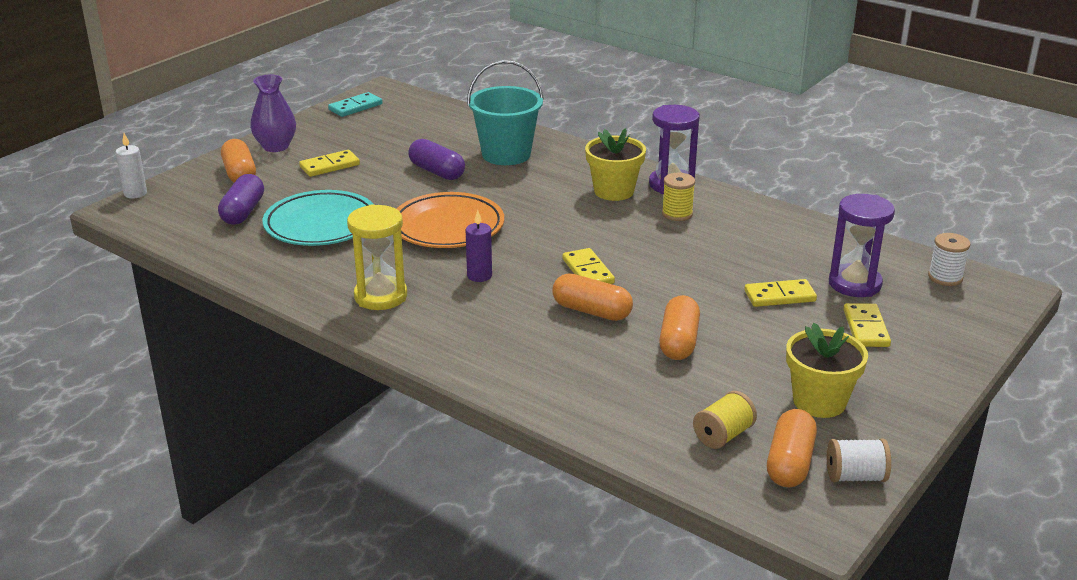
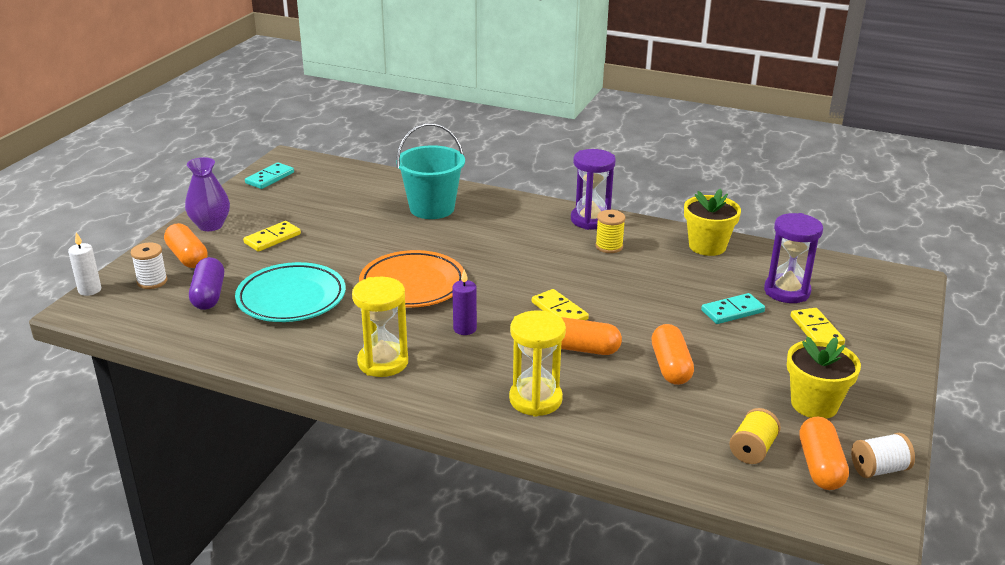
camera: 15 degrees left, 0 degrees up
(437, 172) = (376, 232): purple capsule -> none
(517, 353) = (535, 399): none -> yellow hourglass
(614, 191) = (544, 232): yellow flower pot -> yellow flower pot (707, 246)
(779, 296) = (732, 311): yellow domino -> turquoise domino
(945, 277) = (854, 276): white spool -> white spool (152, 281)

